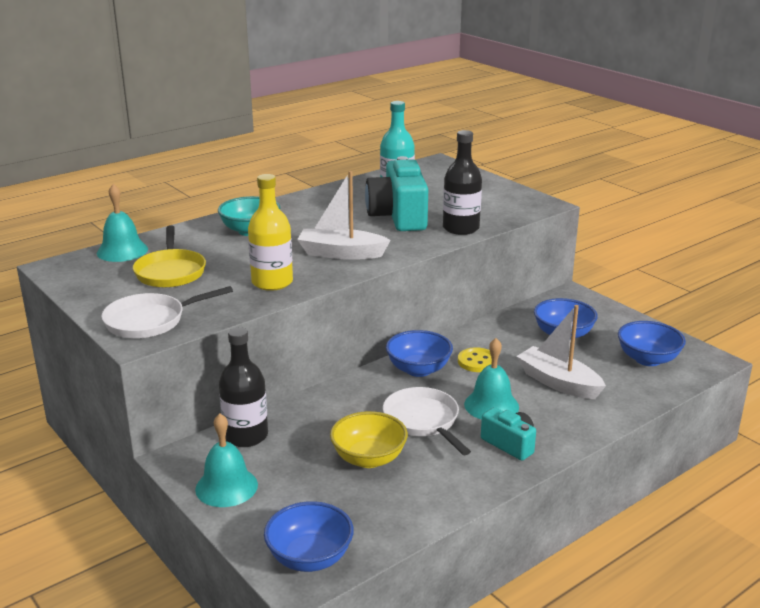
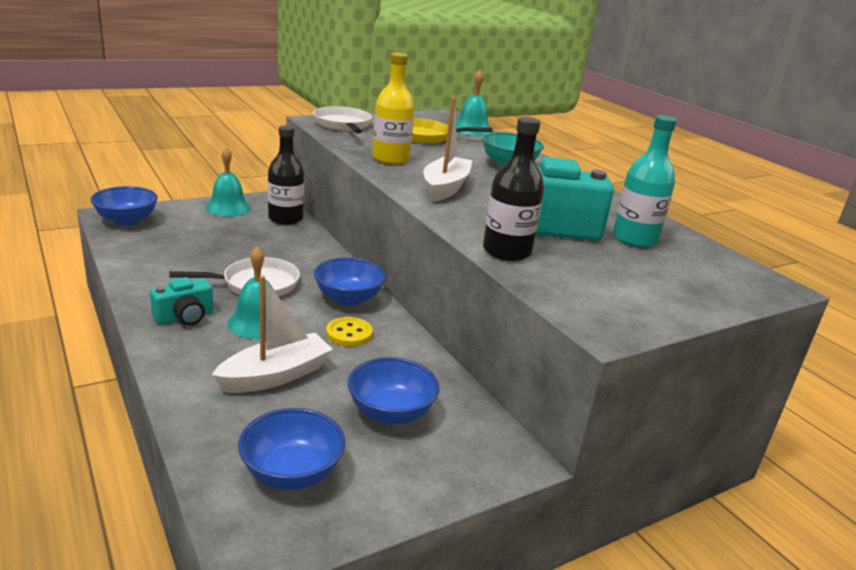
camera: 95 degrees right, 0 degrees up
(369, 458) = (219, 254): yellow bowl -> none

